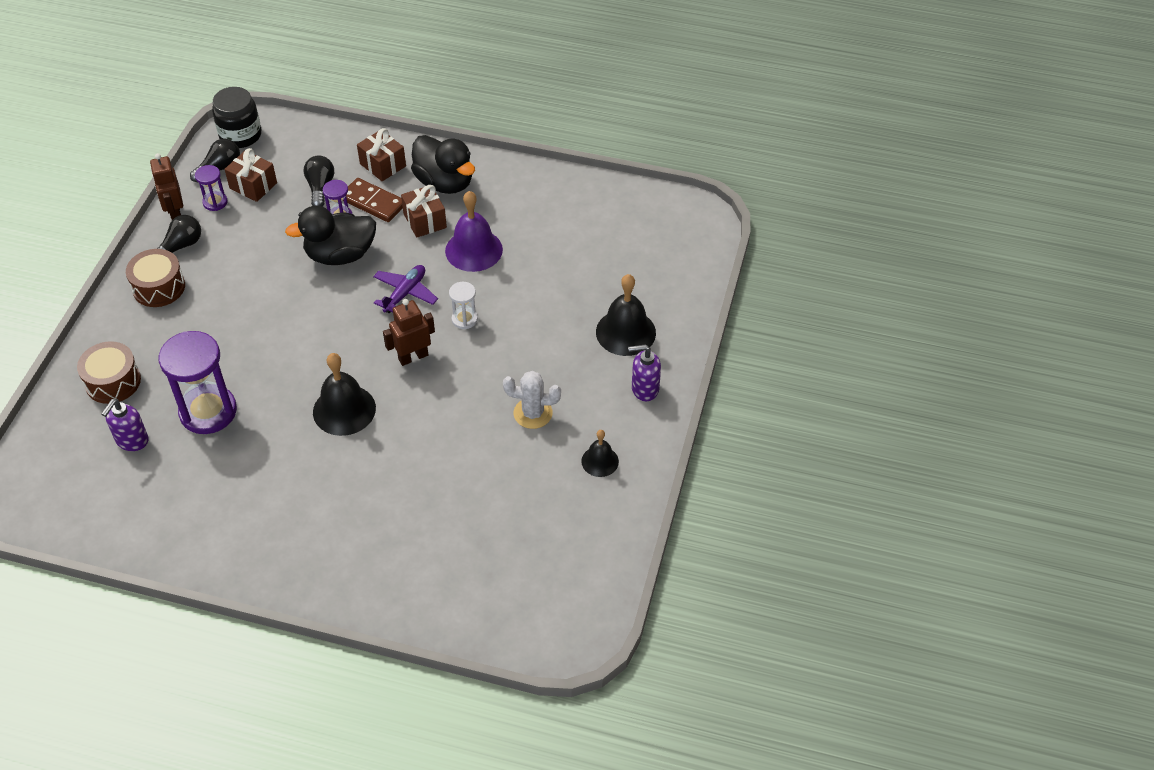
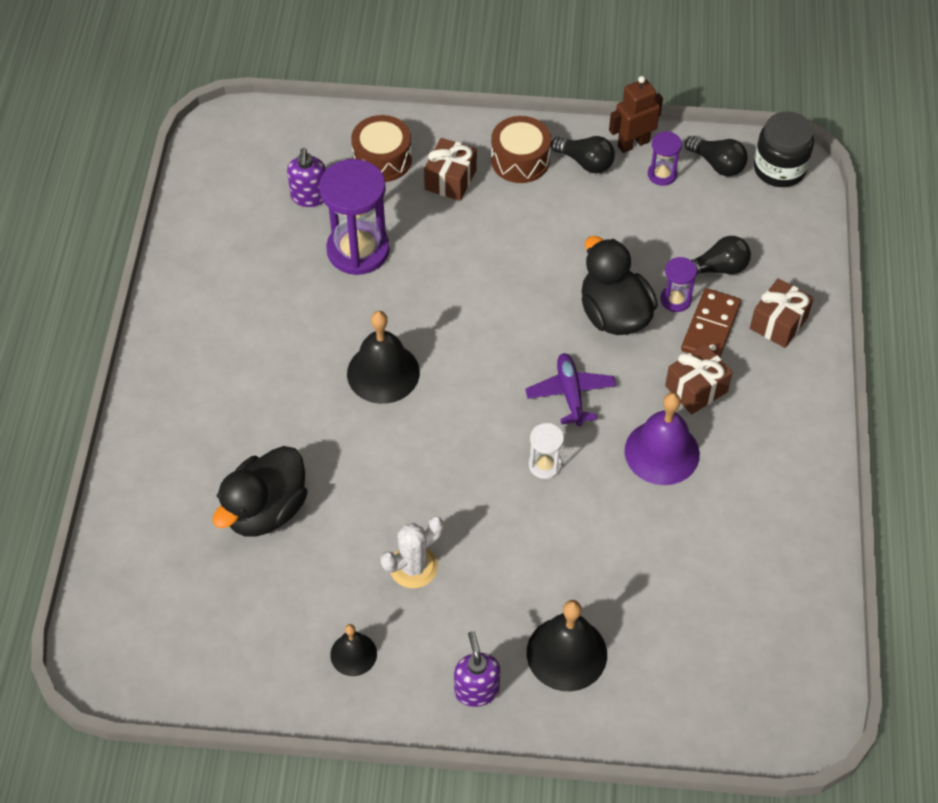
camera: 80 degrees right, 5 degrees up
(132, 440) = (309, 197): purple soap dispenser -> purple soap dispenser turned 105 degrees counterclockwise
(253, 185) = (700, 202): brown gift -> brown gift (450, 180)
(405, 293) = (570, 394): purple plane -> purple plane turned 120 degrees counterclockwise
(413, 357) = (474, 423): brown robot -> none
(445, 182) = (770, 396): black duck -> black duck (266, 510)
(533, 413) = (413, 567): white cactus -> white cactus turned 60 degrees clockwise

